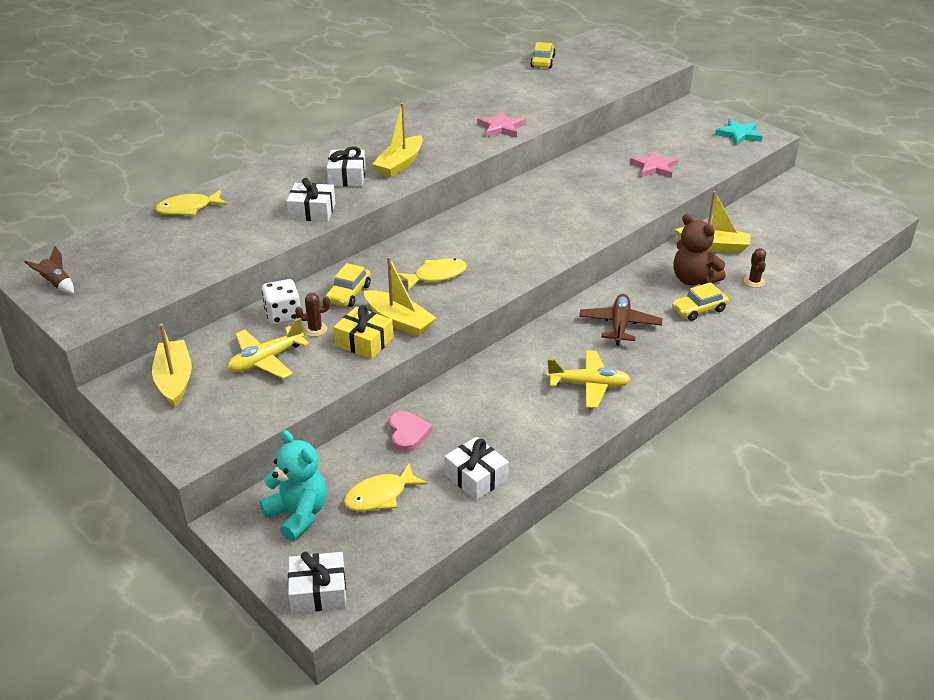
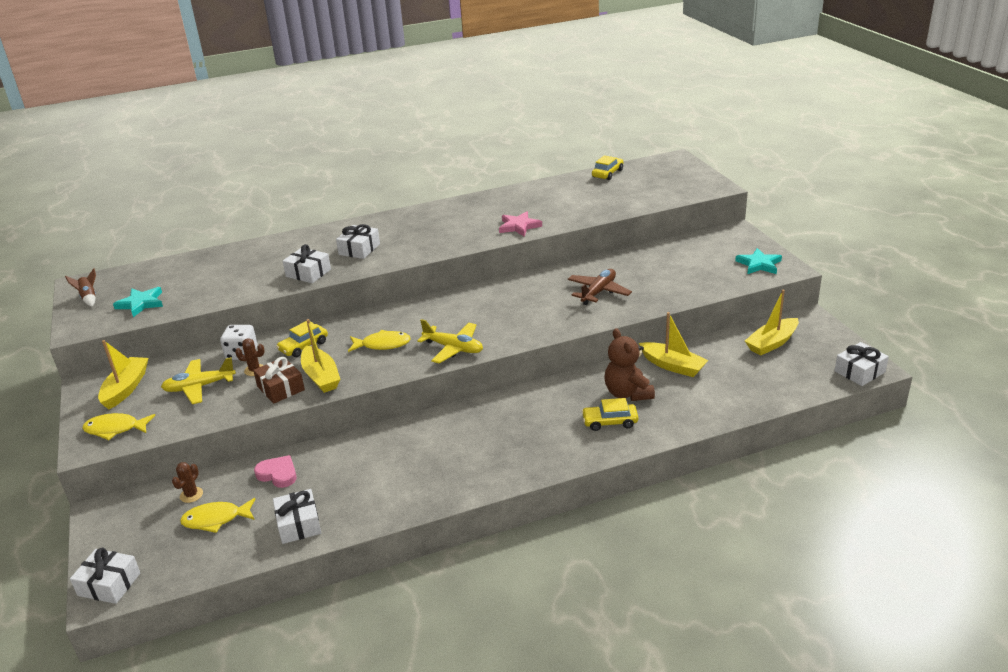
camera: 25 degrees right, 5 degrees down
(135, 279) = (141, 303): none -> turquoise star
(188, 209) = (224, 256): yellow fish -> yellow fish (115, 429)
(298, 515) = (147, 518): turquoise teddy bear -> none
(364, 342) = (280, 388): yellow gift -> brown gift
(400, 164) = (409, 245): yellow boat -> yellow boat (772, 343)
(408, 434) = (278, 474): pink heart -> pink heart turned 75 degrees counterclockwise
(588, 385) = (455, 468): yellow plane -> yellow plane (453, 348)
(619, 325) = (526, 421): brown plane -> brown plane (598, 292)
(654, 167) = (650, 282): pink star -> none
(754, 281) = (684, 406): brown cactus -> brown cactus (191, 495)
(875, 221) = (859, 371): none -> white gift

